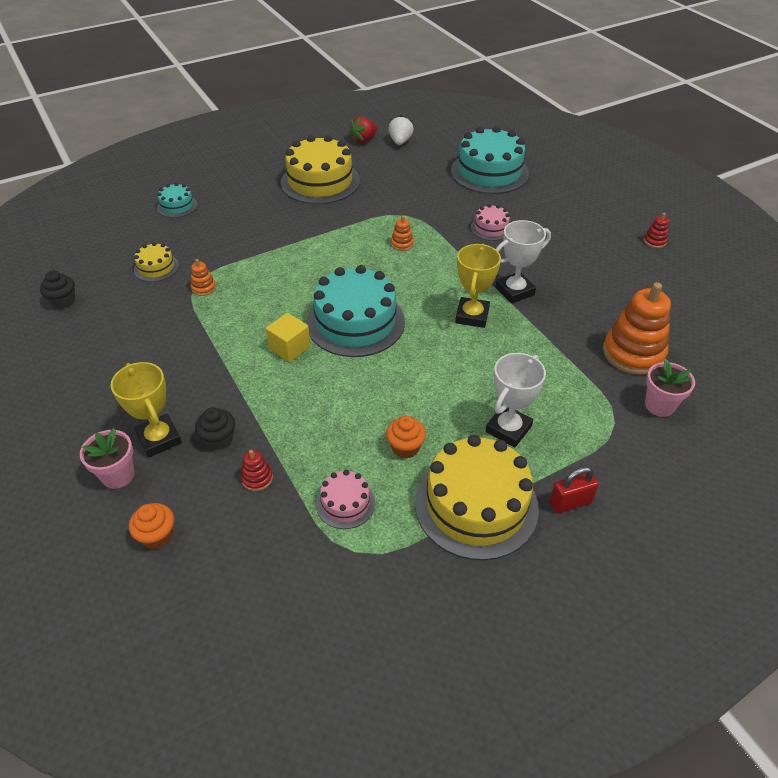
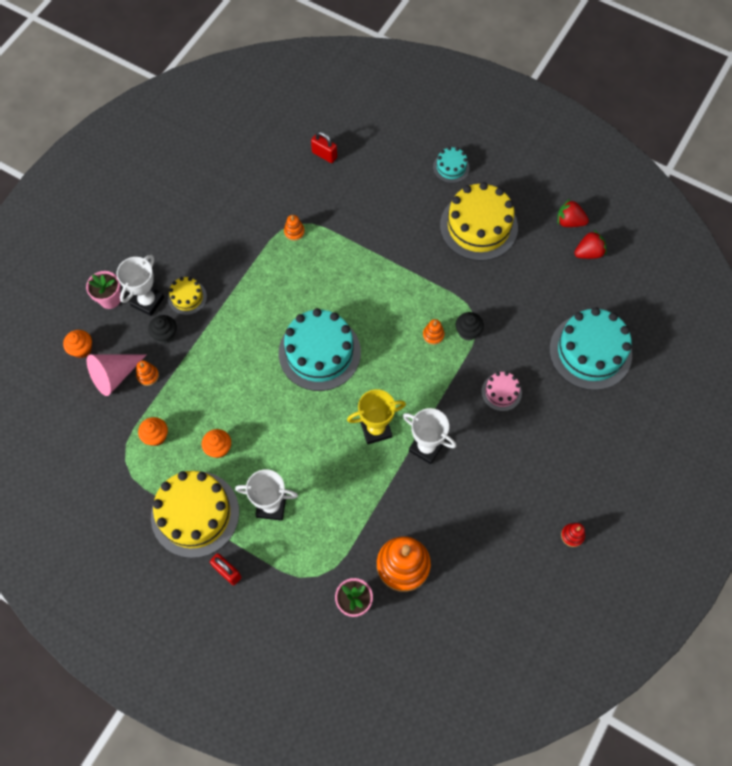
camera: 60 degrees right, 20 degrees up
(63, 301) = (228, 158): black cupcake -> black cupcake (468, 332)
(145, 237) = (324, 155): none -> red padlock
(156, 267) = (296, 187): yellow cake -> yellow cake (187, 297)
(159, 439) = (147, 301): yellow trophy -> white trophy
(177, 206) = (375, 148): turquoise cake -> turquoise cake (451, 167)
(227, 514) = (114, 375): none -> pink cone
(257, 478) = (148, 375): red stacking toy -> orange stacking toy
(290, 348) = (267, 325): yellow cube -> none
(345, 503) = (156, 436): pink cake -> orange cupcake
(400, 141) = (588, 253): white strawberry -> red strawberry

